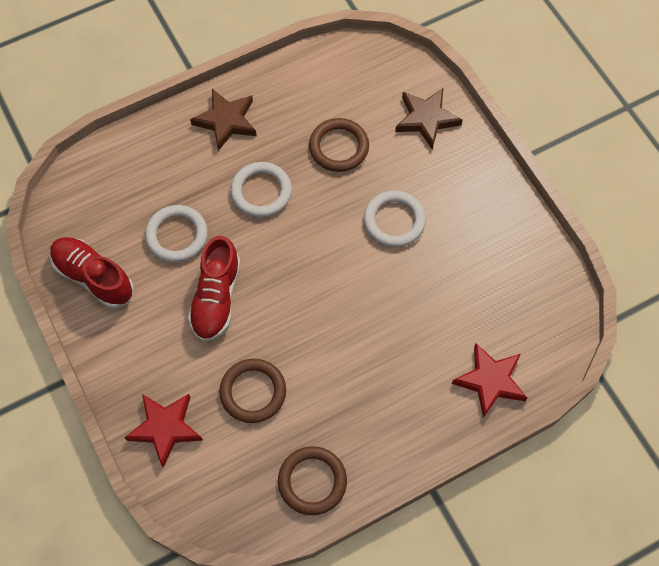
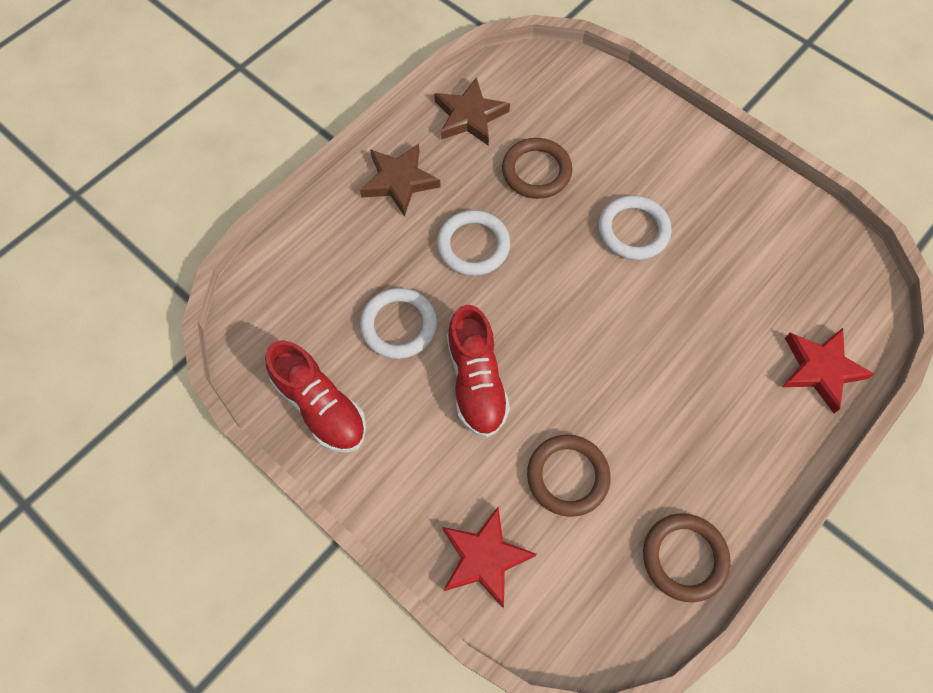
camera: 20 degrees left, 0 degrees up
(93, 277) = (320, 406): red shoe -> red shoe turned 150 degrees counterclockwise
(426, 119) = (615, 114): brown star -> brown star (469, 116)

